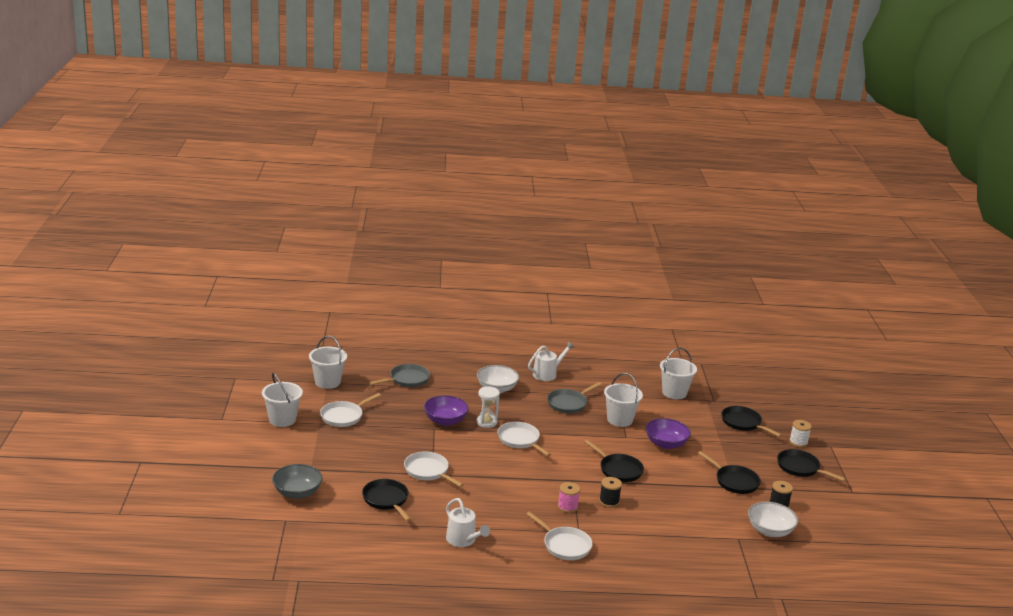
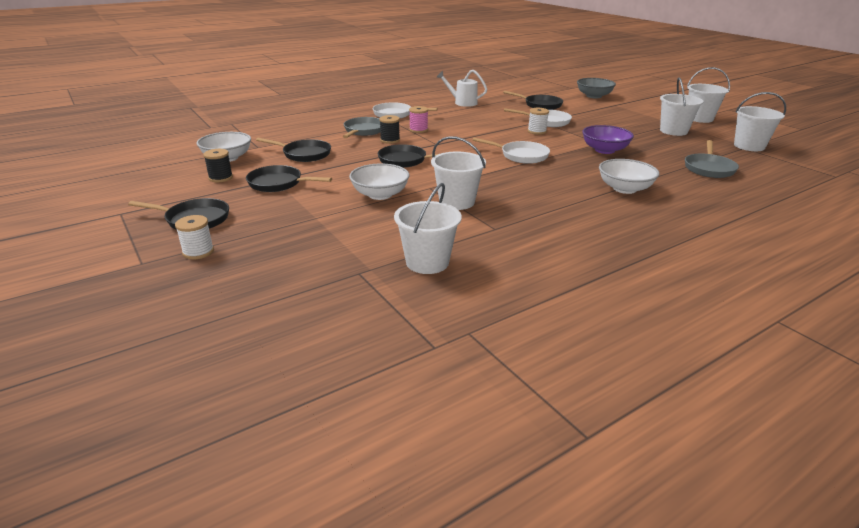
camera: 150 degrees right, 5 degrees up
(344, 416) = (673, 131): white pan -> white bucket
(461, 462) = (537, 131): none -> white spool
(486, 422) = (572, 159): white hourglass -> none
(547, 374) = (612, 225): white watering can -> none
(569, 403) = (532, 200): grey pan -> grey pan (363, 131)
(666, 444) = (380, 194): purple bowl -> white bowl
(743, 423) = (294, 252): black pan -> black pan (304, 154)

